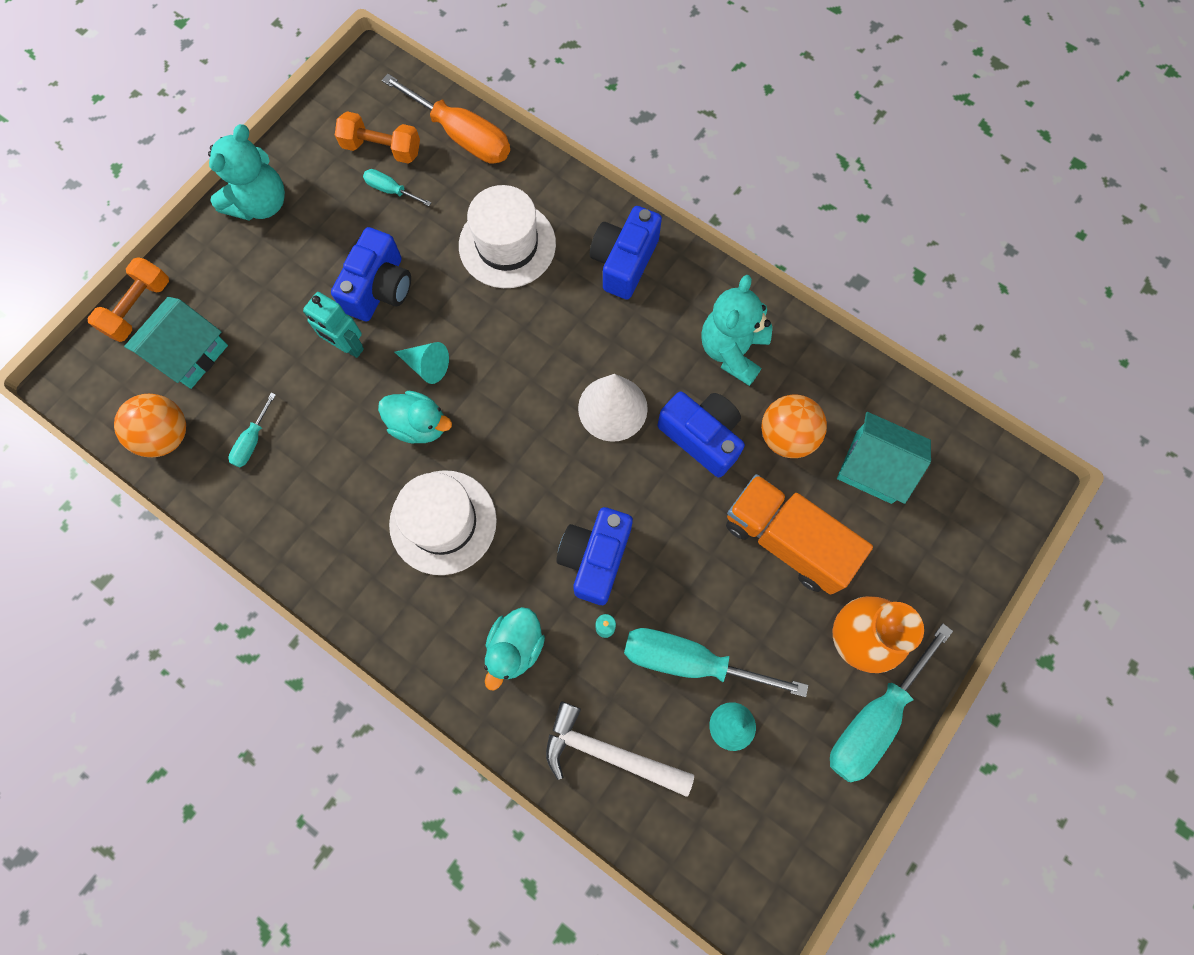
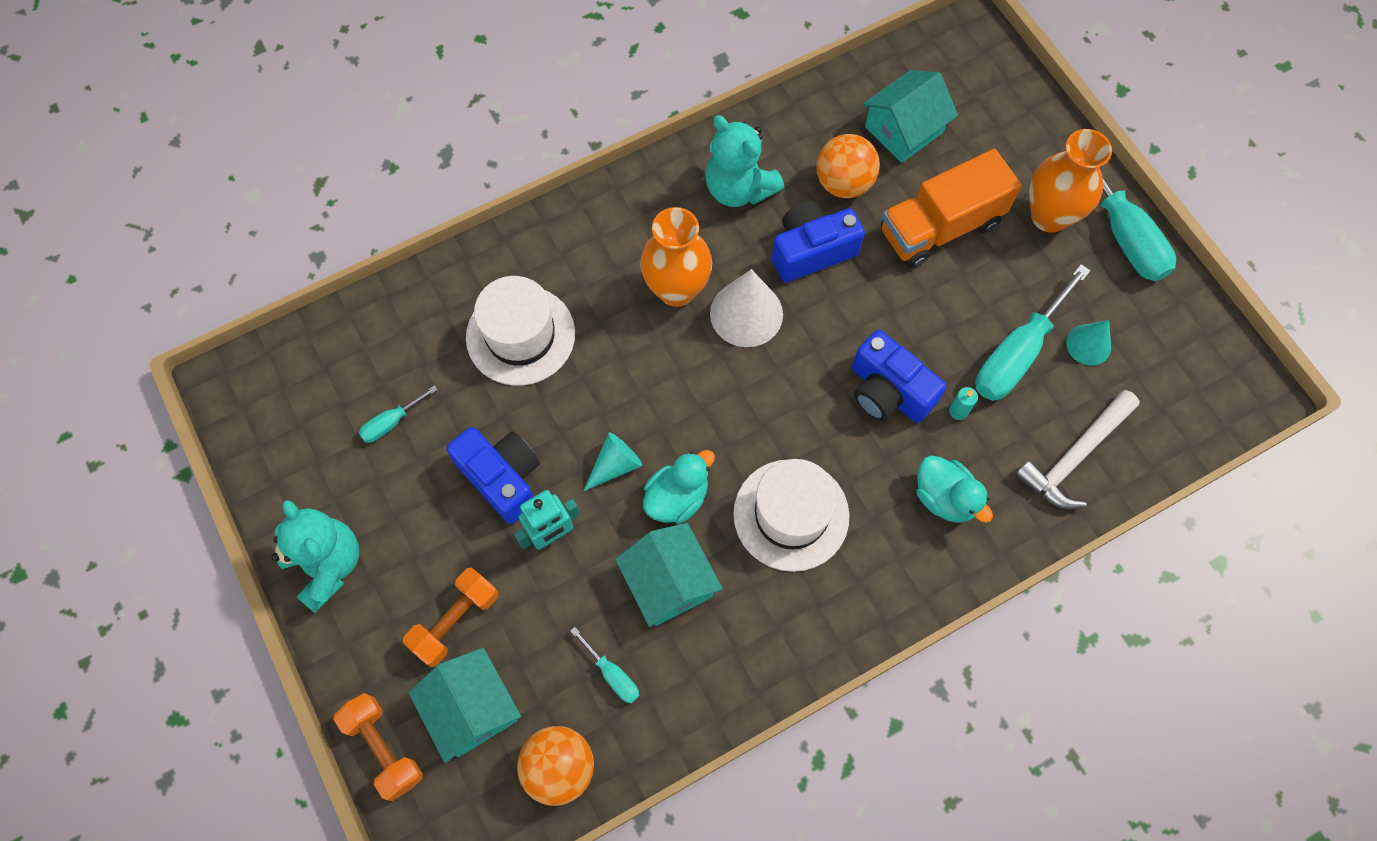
camera: 65 degrees left, 5 degrees down
(344, 450) = (669, 582): none -> turquoise house
(382, 149) = (335, 412): orange dumbbell -> orange dumbbell (455, 621)
(462, 136) = (369, 327): orange screwdriver -> none
(608, 343) = (676, 289): none -> orange vase
(624, 262) = (598, 239): blue camera -> none

